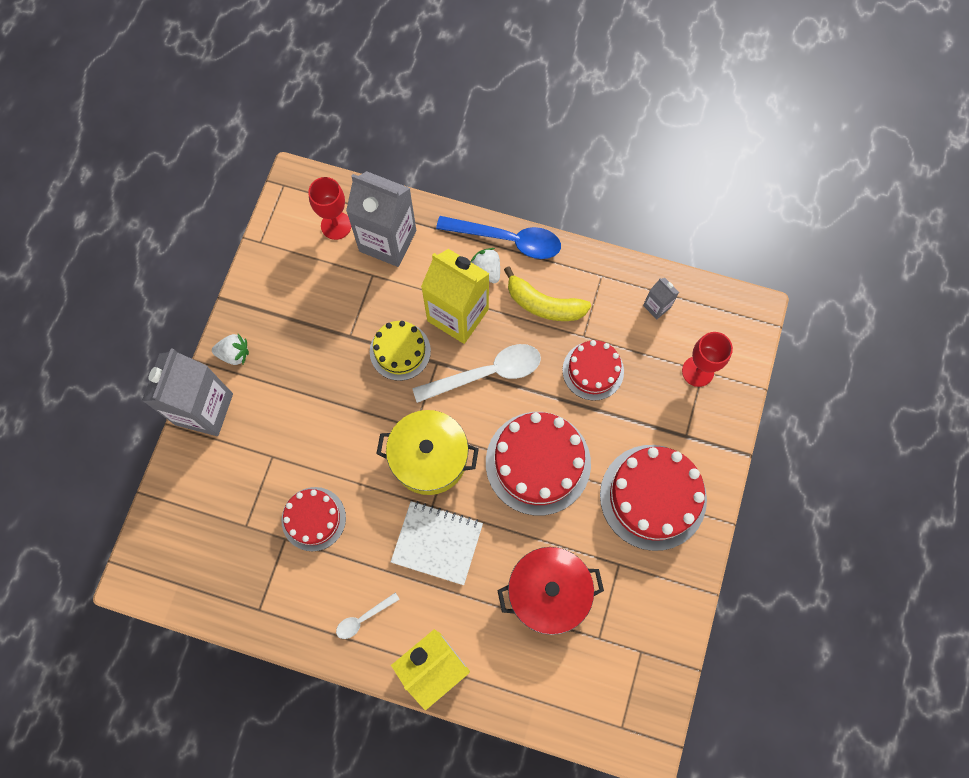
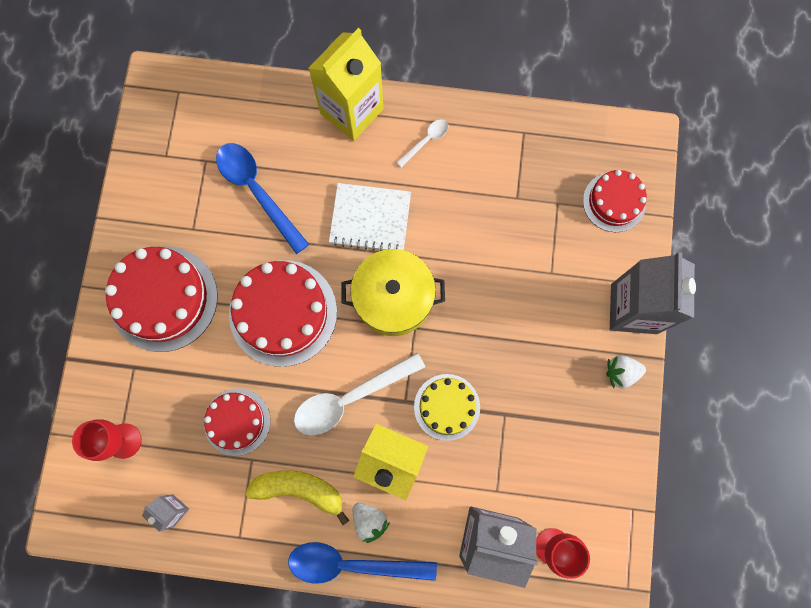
camera: 170 degrees right, 5 degrees up
(313, 519) = (494, 221): red cake -> red cake (614, 202)
(548, 593) = (257, 192): red pot -> blue spoon

